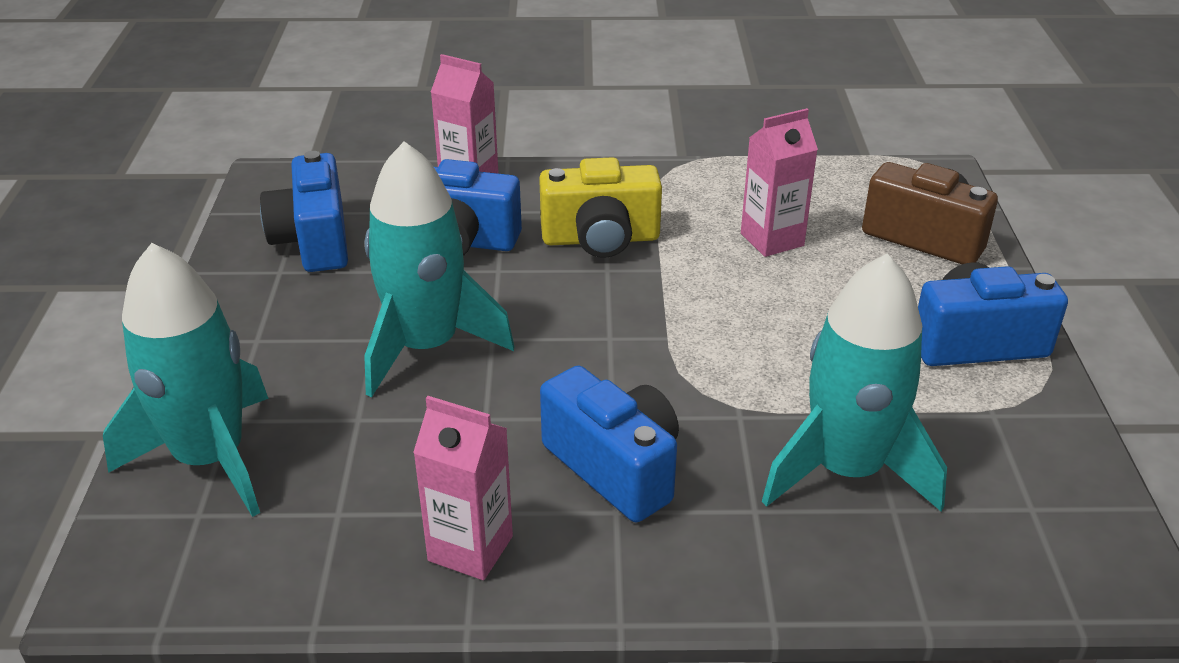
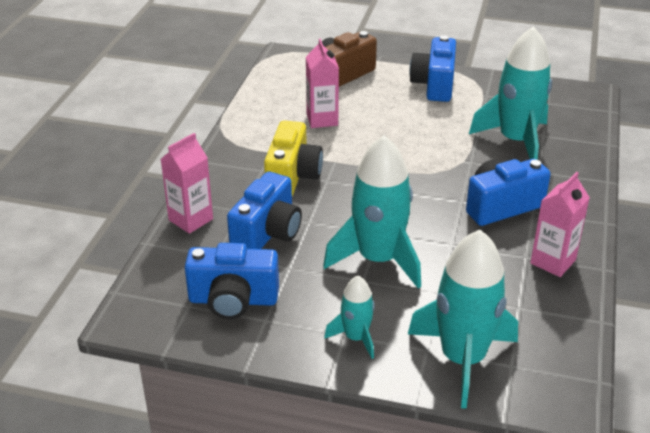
camera: 75 degrees left, 0 degrees up
(250, 350) = (356, 338): none -> turquoise rocket

